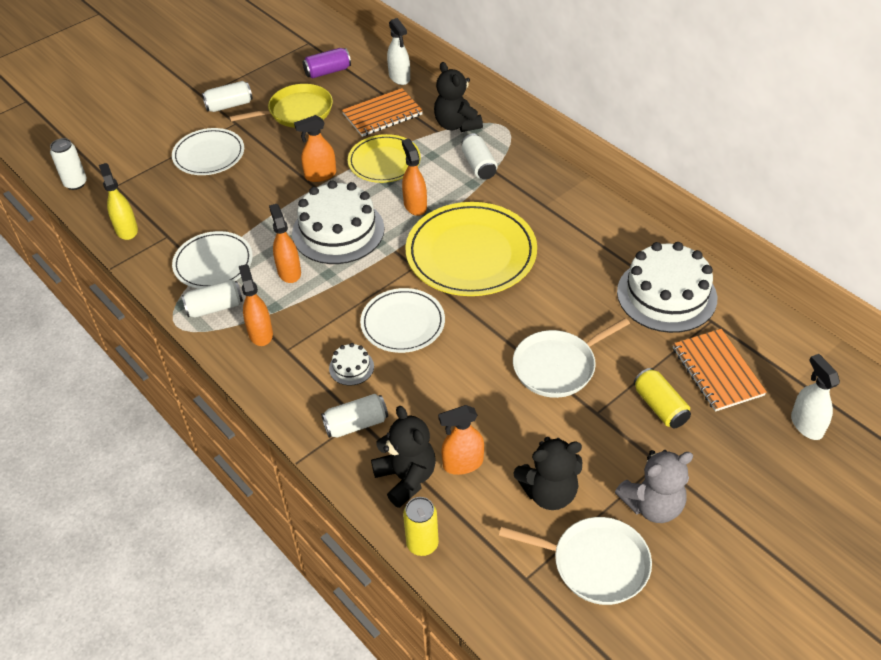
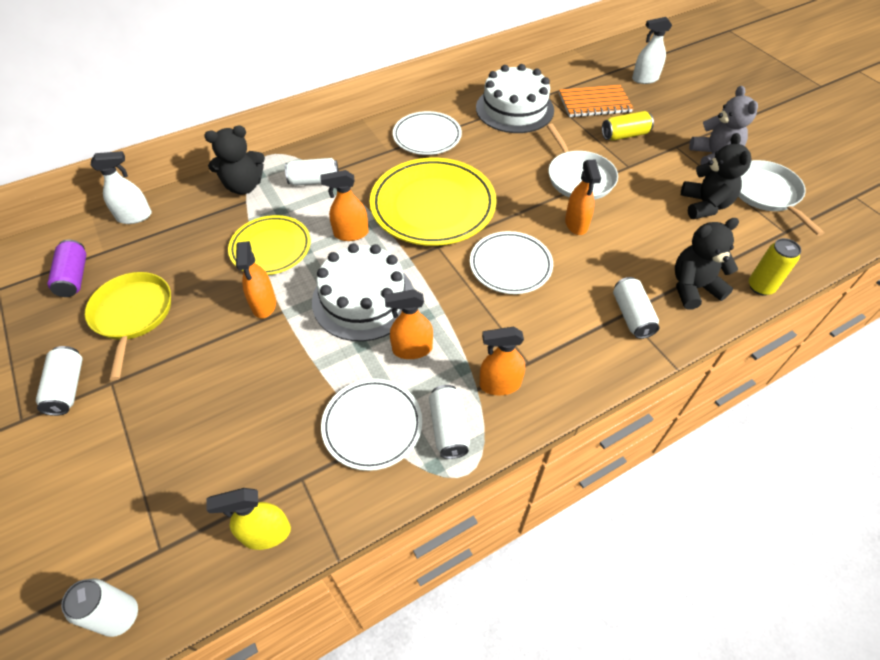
camera: 80 degrees left, 5 degrees up
(209, 155) = (160, 419): white plate -> white plate (427, 136)
(351, 367) = (560, 311): white cake -> none
(382, 114) = (190, 239): orange notebook -> none
(462, 463) = (677, 249): orange spray bottle -> orange spray bottle (576, 224)
(595, 563) = (766, 194): white pan -> white pan turned 45 degrees counterclockwise

